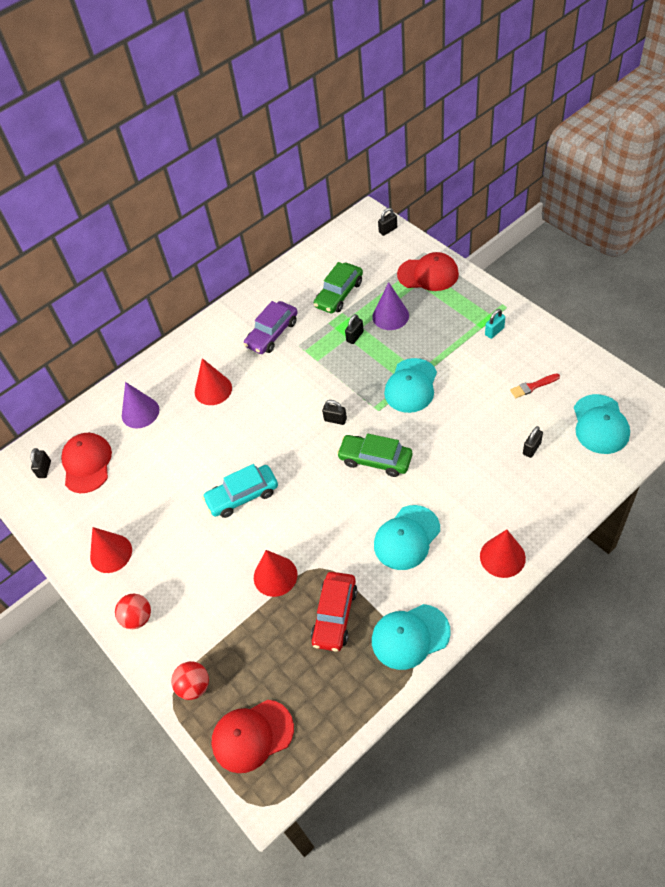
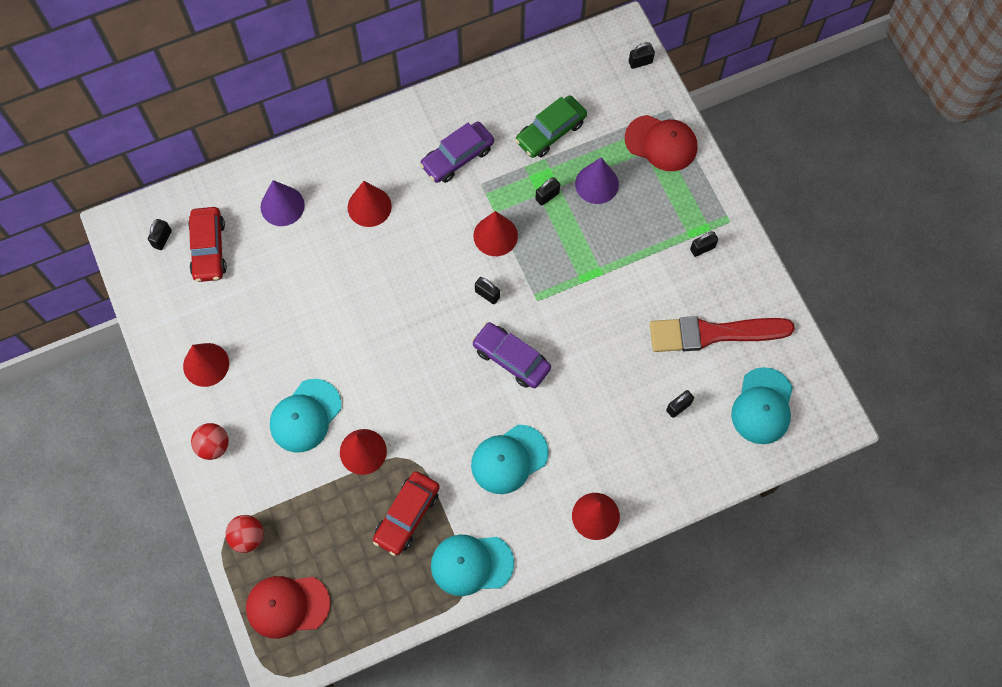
camera: 10 degrees right, 15 degrees up
(87, 463) = (209, 249): red cap -> red car
(242, 496) = (359, 349): turquoise car -> none
(324, 376) = (495, 235): none -> red cone
(375, 460) = (511, 358): green car -> purple car
(411, 386) = (583, 283): turquoise cap -> turquoise cap (305, 416)
(494, 331) = (702, 248): turquoise padlock -> black padlock
(533, 386) = (713, 333): red brush -> red brush, size x2.38

